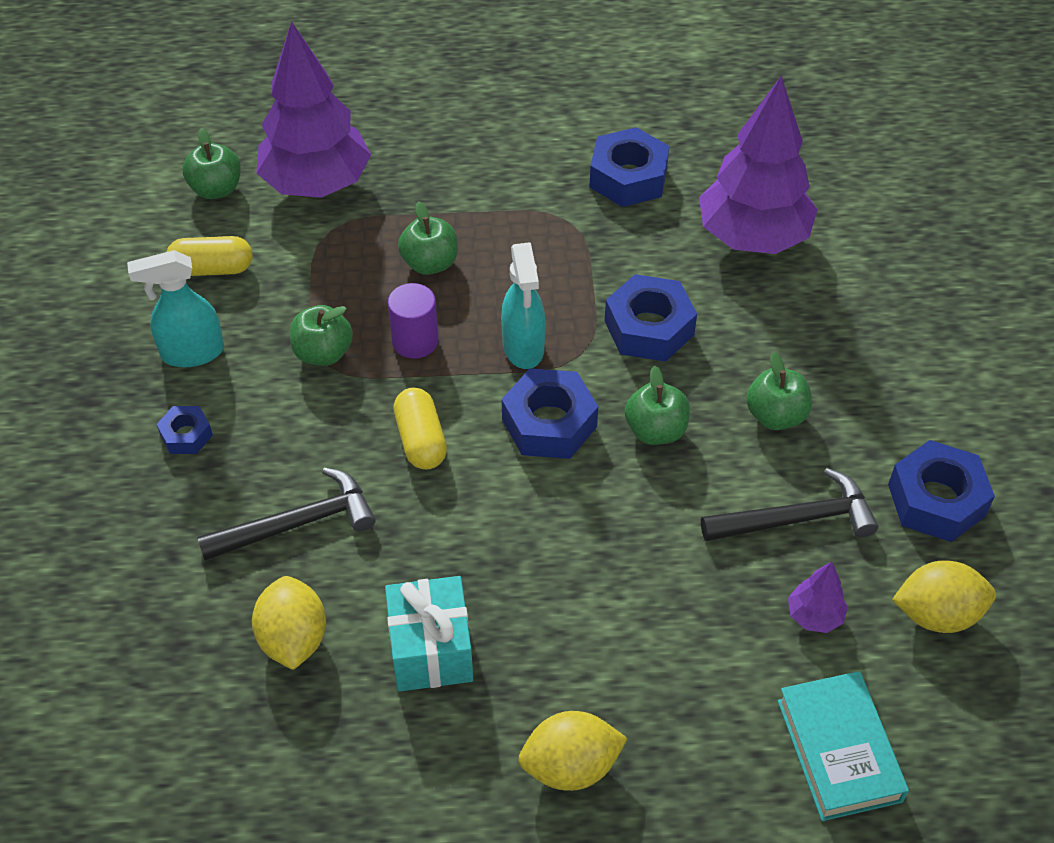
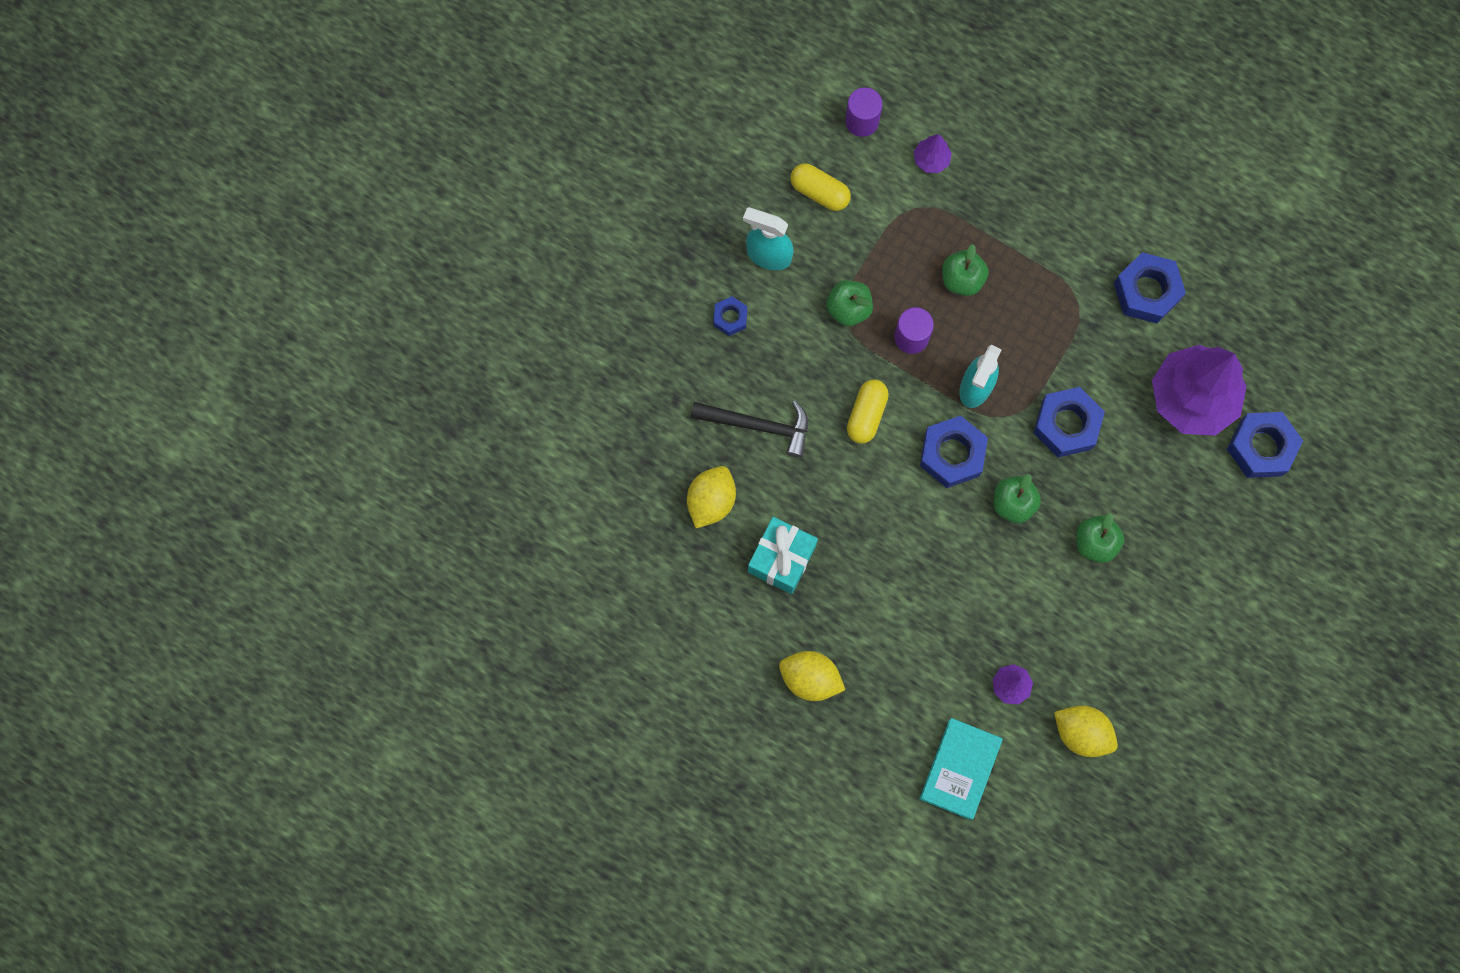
camera: 35 degrees right, 25 degrees up
(216, 189) = (862, 121): green apple -> purple cylinder
(316, 184) = (931, 160): purple tree -> purple tree, size x0.42
(796, 519) = (1050, 620): black hammer -> none
(936, 500) = (1145, 665): blue nut -> blue nut (1261, 447)

